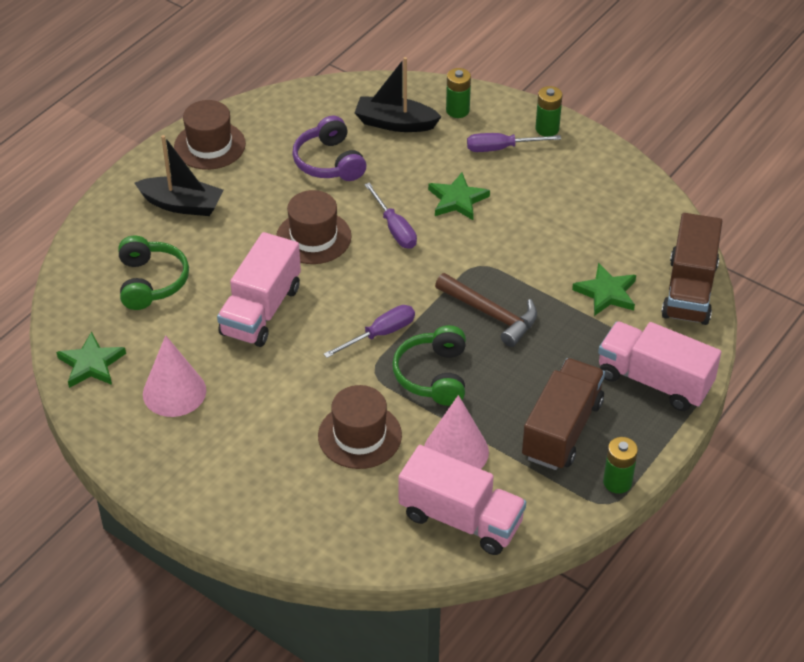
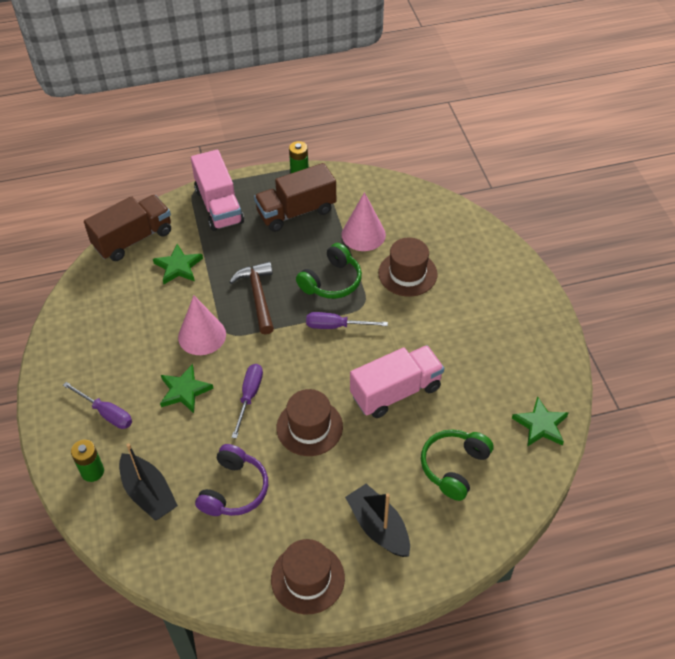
camera: 140 degrees left, 5 degrees up
(174, 392) = (498, 369): pink cone -> pink cone (202, 335)
(461, 519) = (395, 202): pink truck -> none
(547, 129) = (57, 407): green battery -> none

